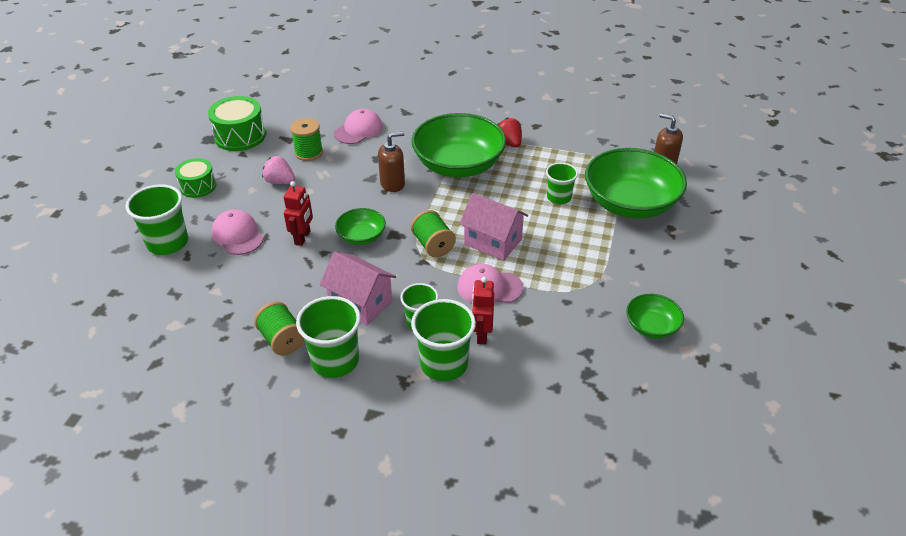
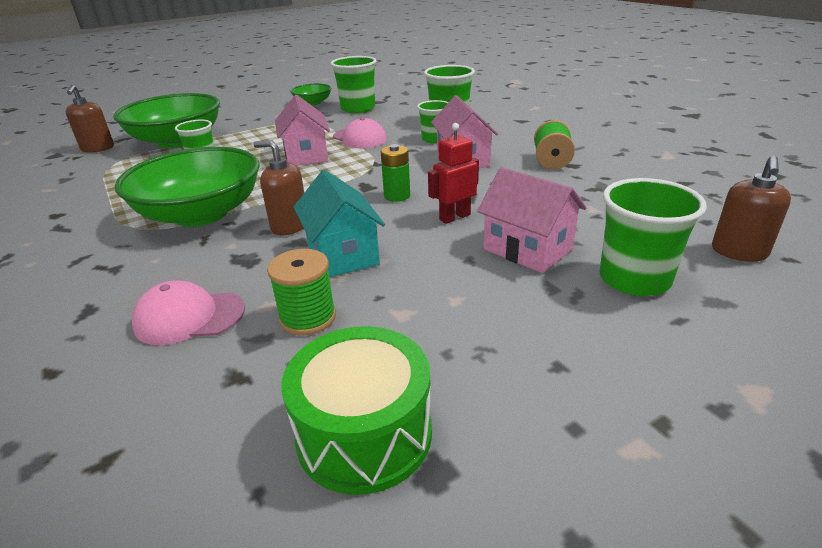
camera: 135 degrees left, 10 degrees down
(109, 294) = (739, 252): none -> brown soap dispenser
(198, 186) = (537, 350): green drum -> none
(237, 235) = (527, 249): pink cap -> pink house
(280, 182) = (404, 291): pink strawberry -> none
(335, 361) = (520, 142): green cup -> green cup (358, 108)
(336, 183) = (342, 255): none -> turquoise house
(361, 237) = (397, 196): green bowl -> green battery
(433, 245) = (350, 169): green spool -> none
(481, 334) = (405, 125): red robot -> none
(509, 143) = (117, 211): red strawberry -> none

